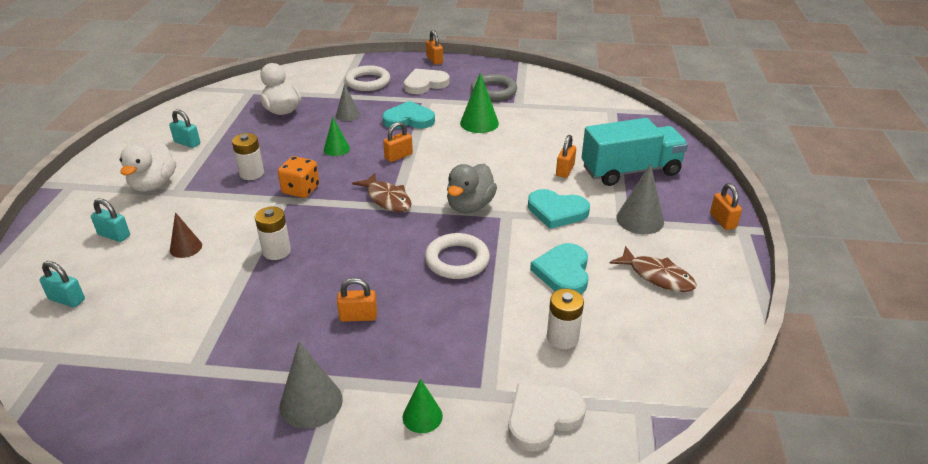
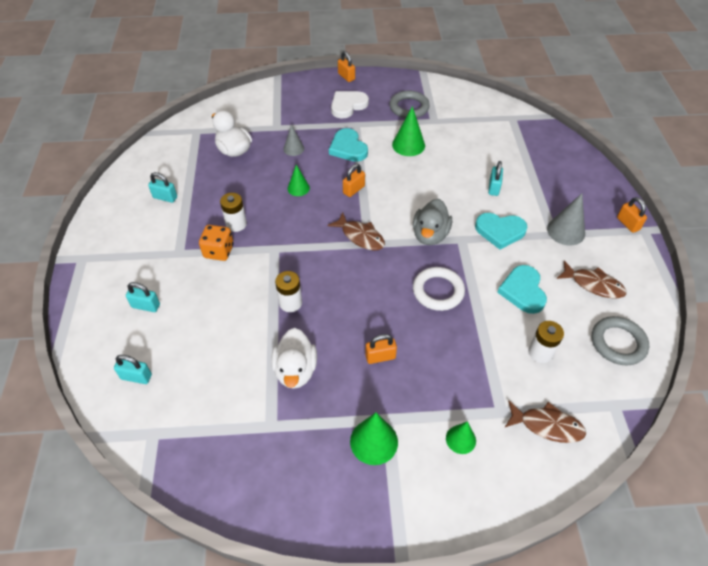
camera: 10 degrees left, 15 degrees up
(153, 184) = (156, 247): white duck -> white duck (295, 370)
(186, 247) = (213, 310): brown cone -> none
(301, 190) = (285, 236): orange dice -> orange dice (219, 251)
(311, 402) = (374, 441): grey cone -> green cone
(367, 82) = (297, 109): white ring -> none
(409, 119) = (348, 148): turquoise heart -> turquoise heart turned 105 degrees counterclockwise
(542, 417) = (547, 425): white heart -> brown fish
(565, 170) = (493, 188): orange padlock -> turquoise padlock
(630, 171) = (545, 182): turquoise truck -> none
(669, 340) = (618, 343): none -> grey ring

